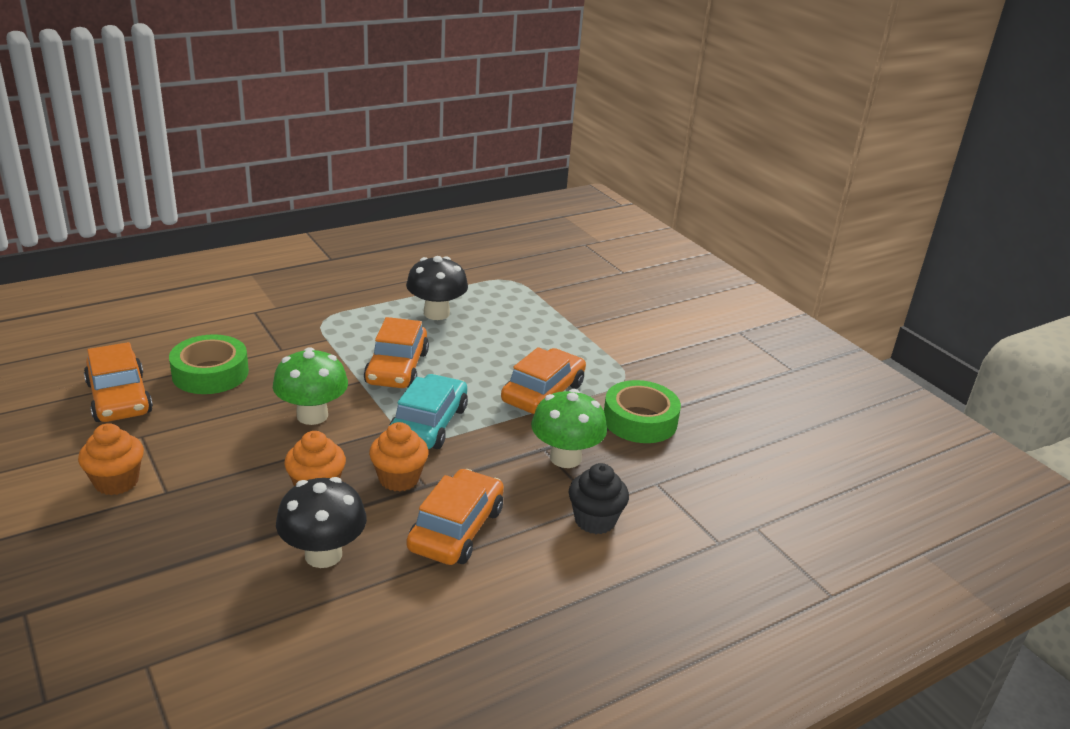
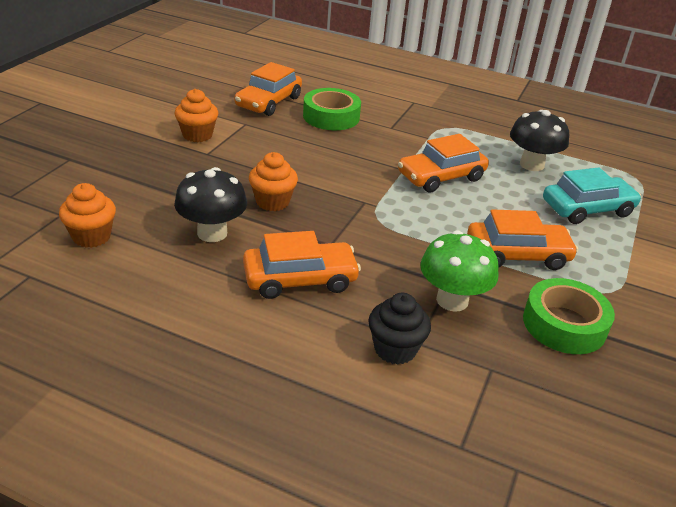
camera: 55 degrees right, 5 degrees up
(312, 415) = (341, 168): green mushroom -> none
(399, 478) = (323, 230): orange cupcake -> orange cupcake (91, 236)
(428, 423) = (399, 217): turquoise car -> turquoise car (587, 208)

